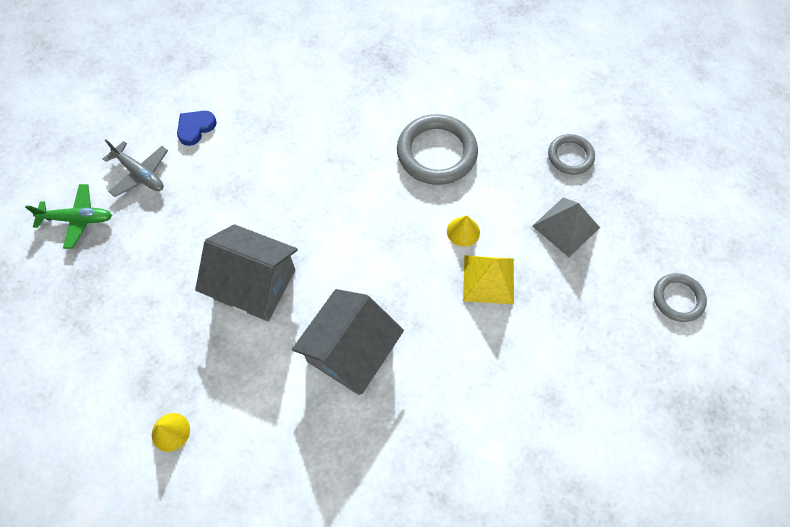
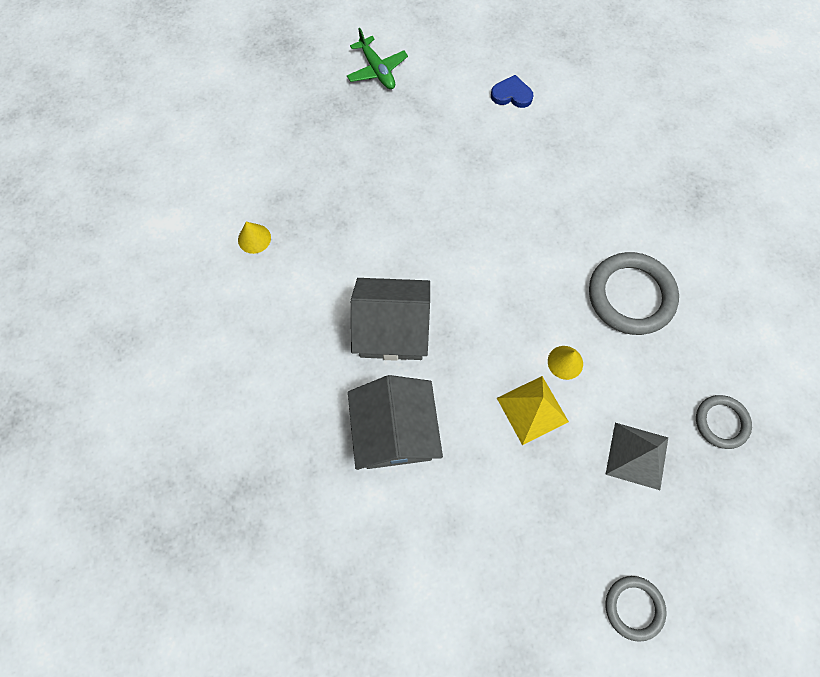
camera: 60 degrees right, 5 degrees up
(140, 174) = (443, 84): grey plane -> none
(255, 284) = (404, 224): grey house -> grey house (395, 432)

